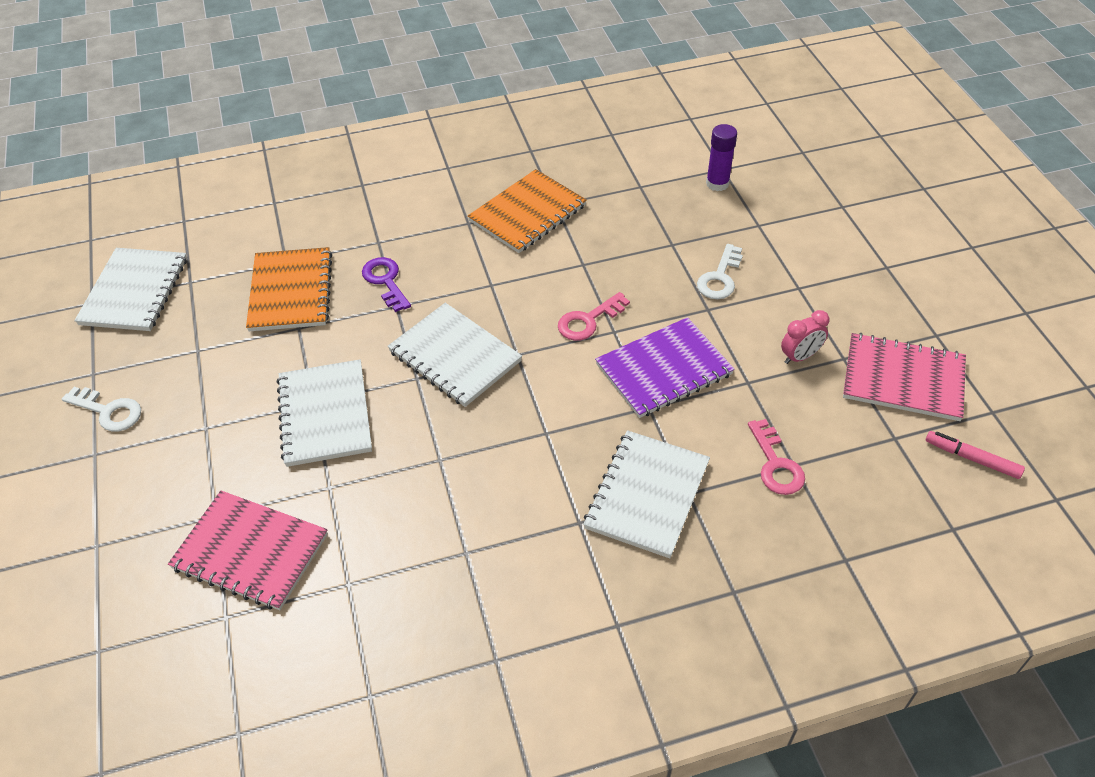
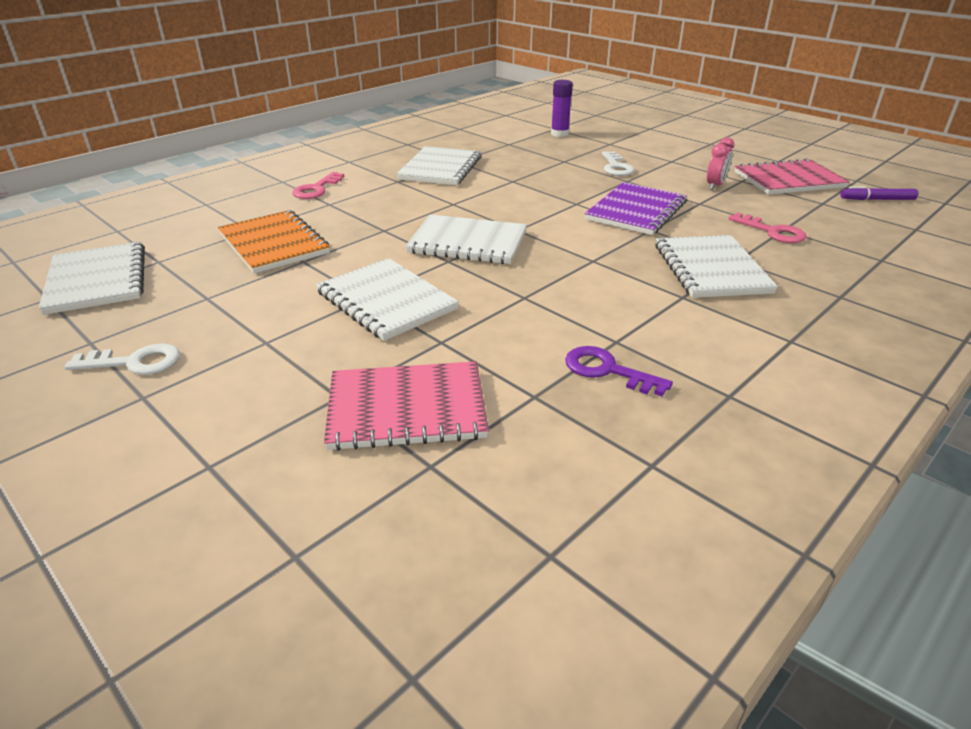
camera: 30 degrees left, 15 degrees down
(386, 281) = (360, 220): purple key -> purple key (608, 371)
(527, 213) = (440, 168): orange notebook -> white notebook
(589, 320) = (551, 203): pink key -> pink key (317, 189)
(972, 458) = (877, 199): pink marker -> purple marker

